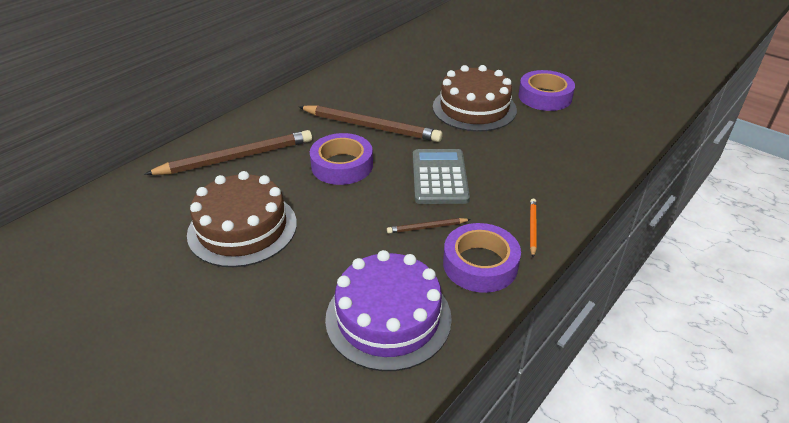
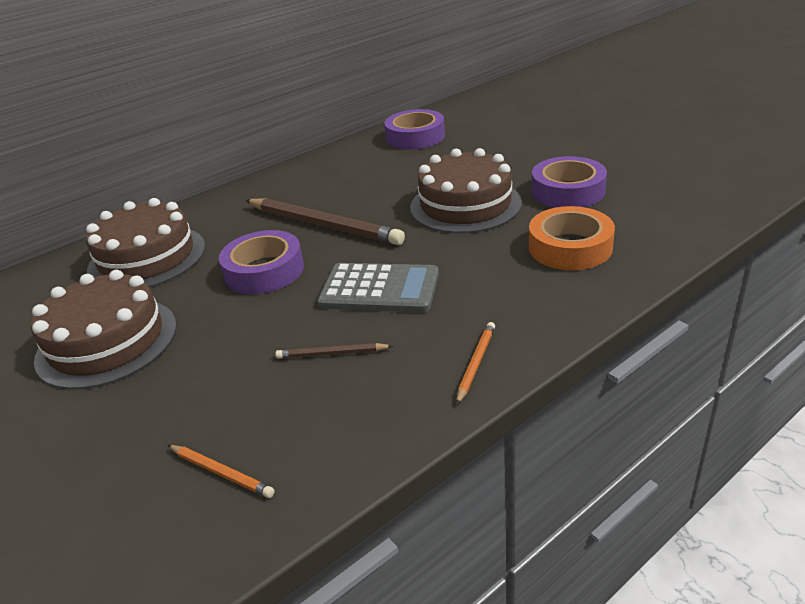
camera: 15 degrees right, 5 degrees down
(236, 157) = (147, 258): brown pencil -> brown cake
(388, 317) = (221, 472): purple cake -> orange pencil
(439, 177) = (379, 289): grey calculator -> grey calculator turned 90 degrees clockwise
(480, 264) = (380, 408): purple tape -> purple tape (415, 137)
(563, 140) = (570, 247): none -> orange tape

